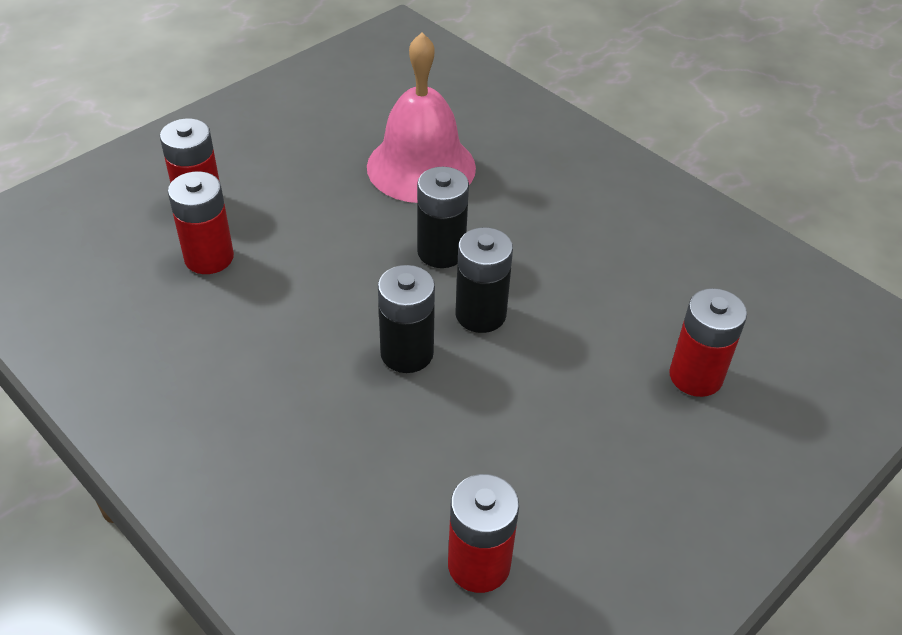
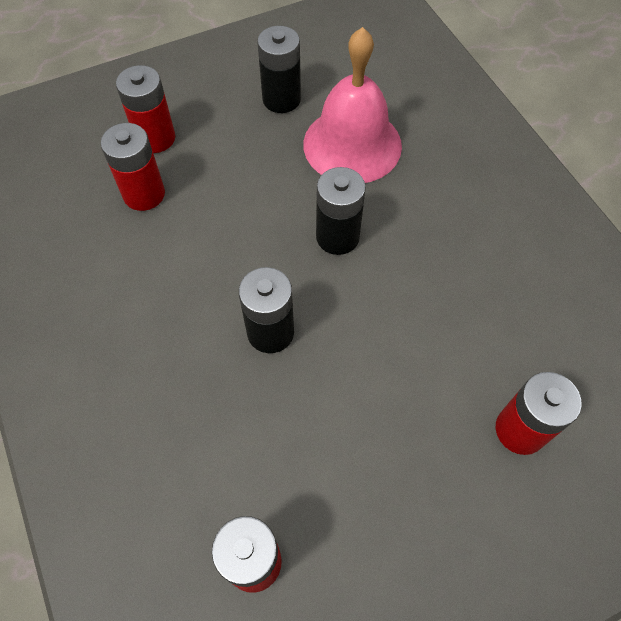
camera: 20 degrees right, 15 degrees up
(480, 314) = (348, 310): black battery -> black battery (281, 99)

